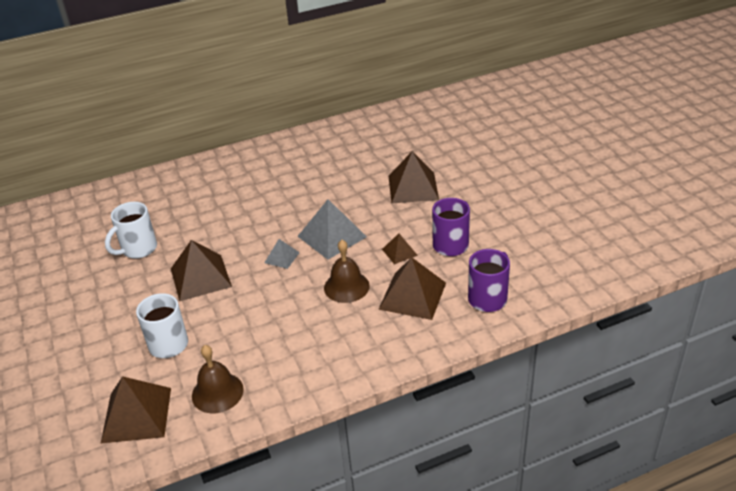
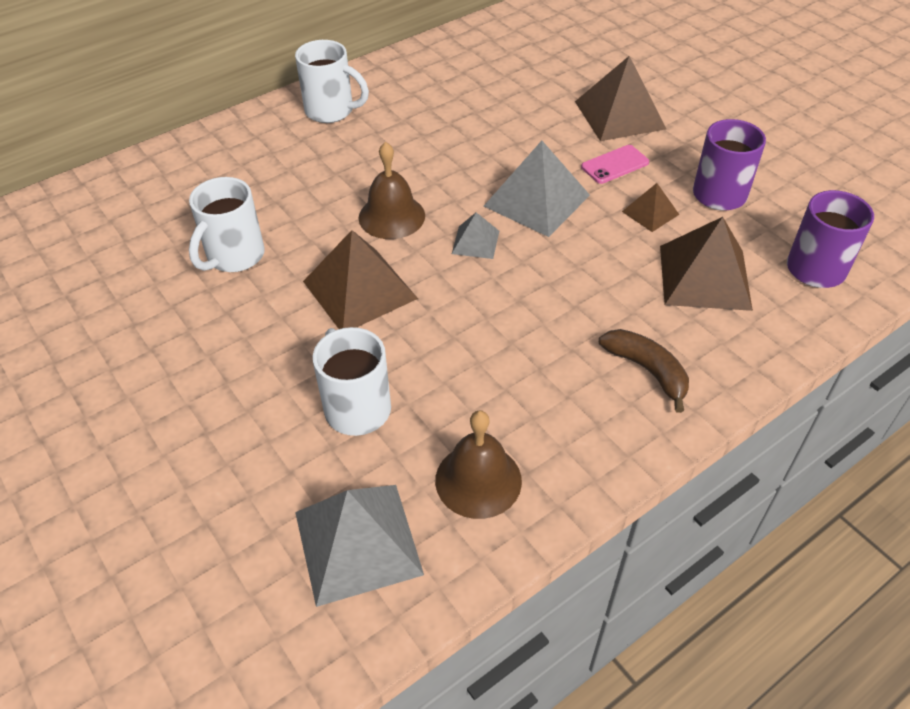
camera: 15 degrees left, 10 degrees up
(136, 414) = (358, 542): brown pyramid -> grey pyramid
(233, 167) = (331, 111): none -> white mug
(346, 286) = (598, 275): brown bell -> brown bell (391, 216)
(347, 346) = (647, 370): none -> brown banana
(393, 219) = (615, 165): none -> pink phone

